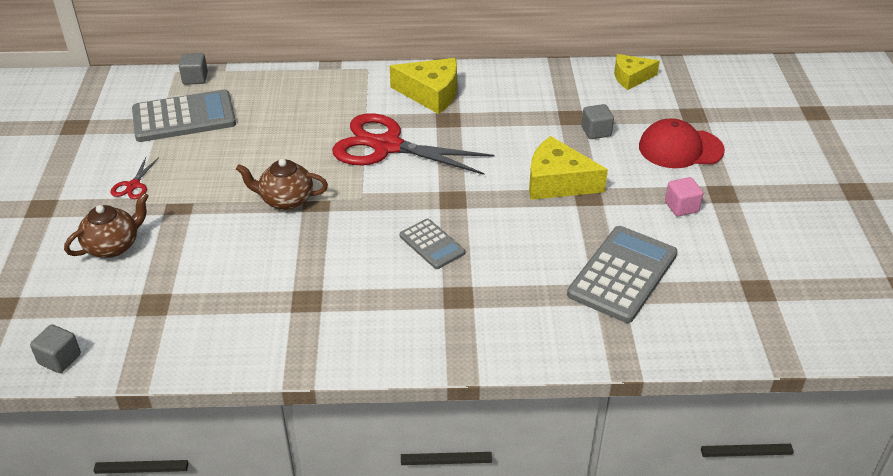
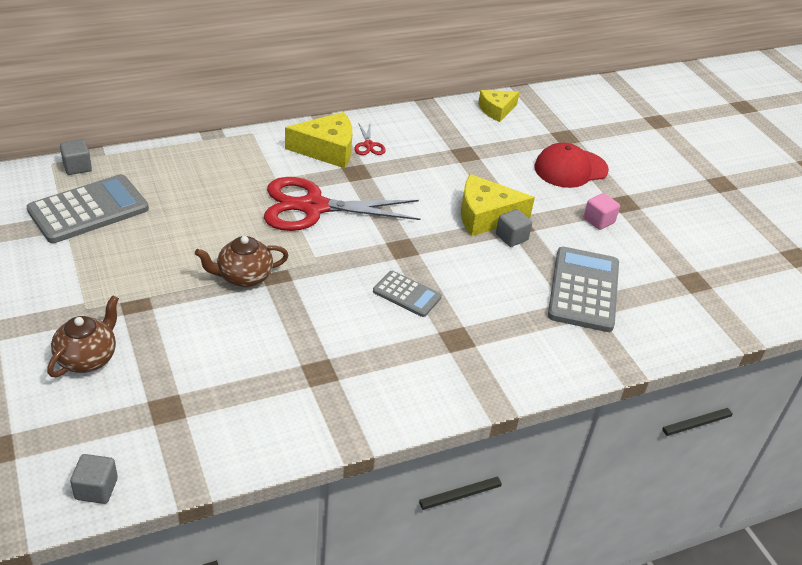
camera: 25 degrees left, 0 degrees up
(133, 185) = (73, 290): red scissors -> red scissors (368, 145)
(596, 131) = (493, 164): grey cube -> grey cube (511, 237)

